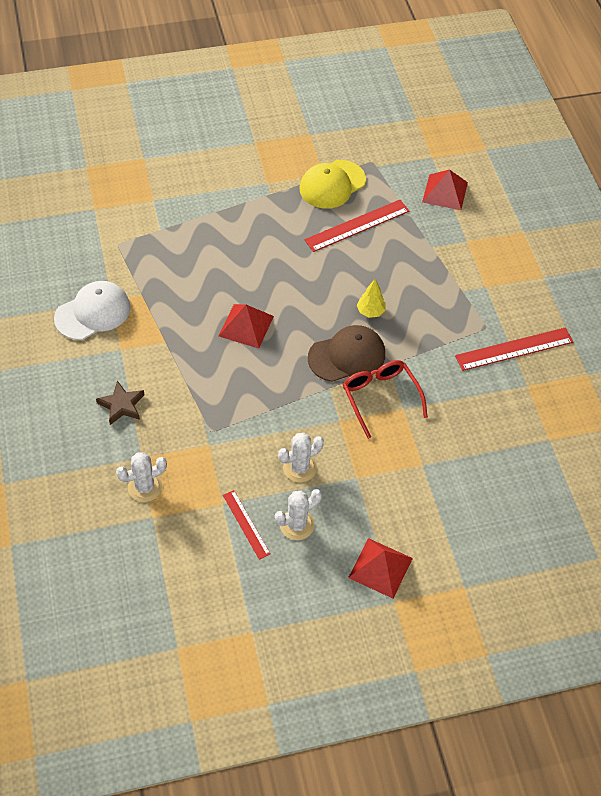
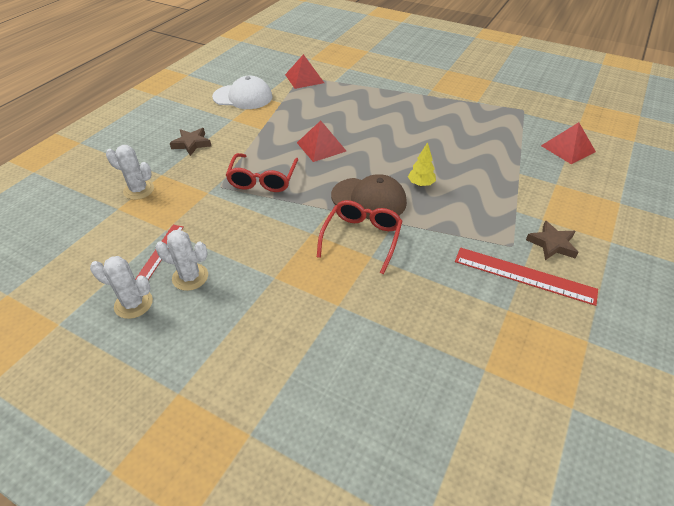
camera: 45 degrees right, 10 degrees down
(239, 398) = (263, 179): none -> red glasses
(299, 468) = (243, 243): white cactus -> white cactus (133, 304)
(332, 184) = (477, 108): yellow cap -> none
(357, 225) = (470, 135): red ruler -> none
(380, 568) = (204, 356): red pyramid -> red pyramid (304, 78)
(509, 307) = (552, 244): none -> brown star

